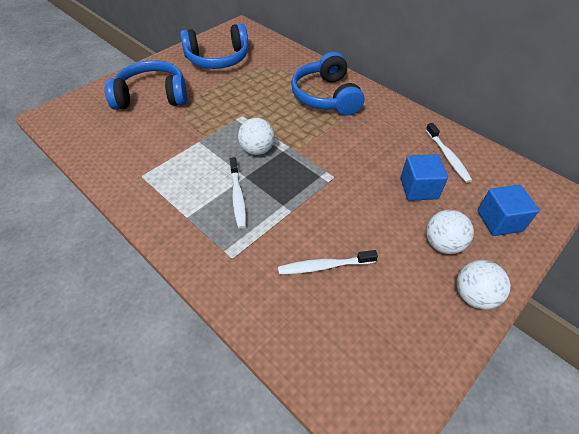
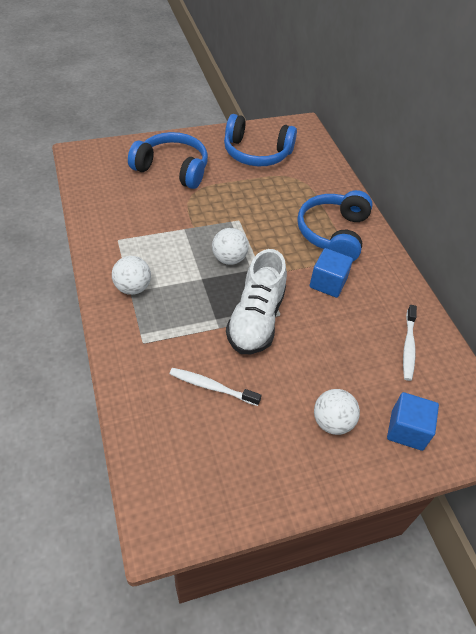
camera: 25 degrees right, 0 degrees up
(237, 196) = (183, 293): white toothbrush -> none
(317, 190) = (256, 320): none -> white shoe
(418, 188) = (352, 362): blue cube -> blue cube (328, 283)
(474, 296) = (323, 478): white ball -> white ball (133, 288)

